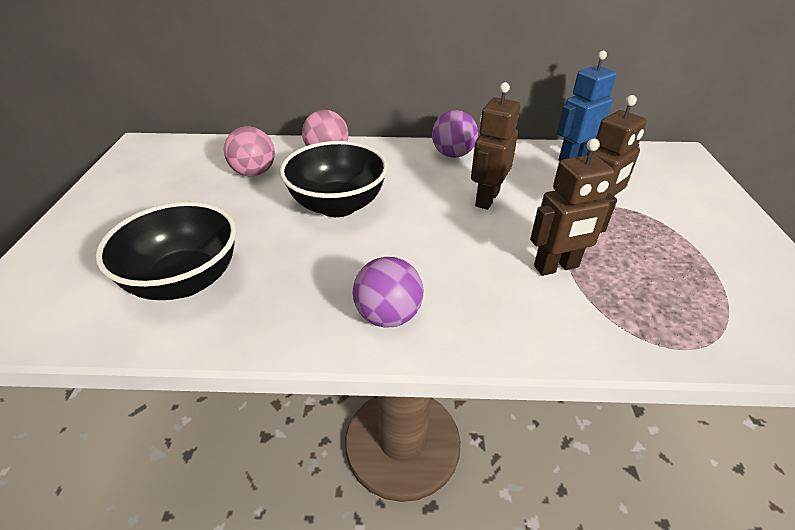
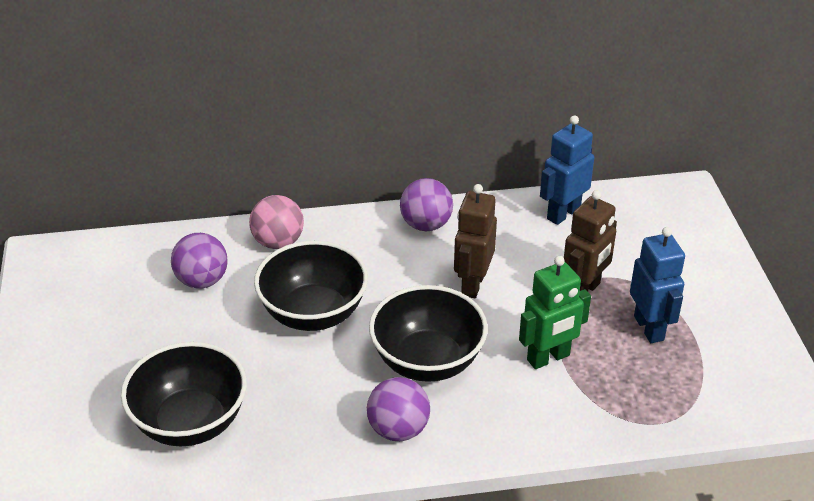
camera: 10 degrees left, 0 degrees up
(254, 173) = (202, 281): pink ball -> purple ball
(433, 255) = (427, 361): none -> black bowl
(556, 267) = (548, 358): brown robot -> green robot
(662, 252) = (649, 328): none -> blue robot

